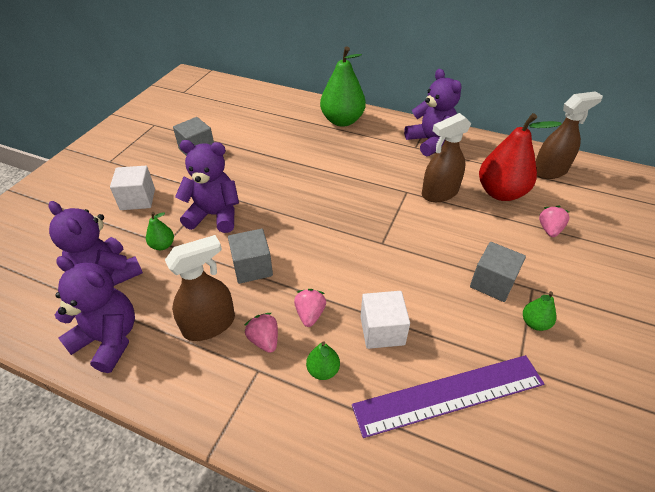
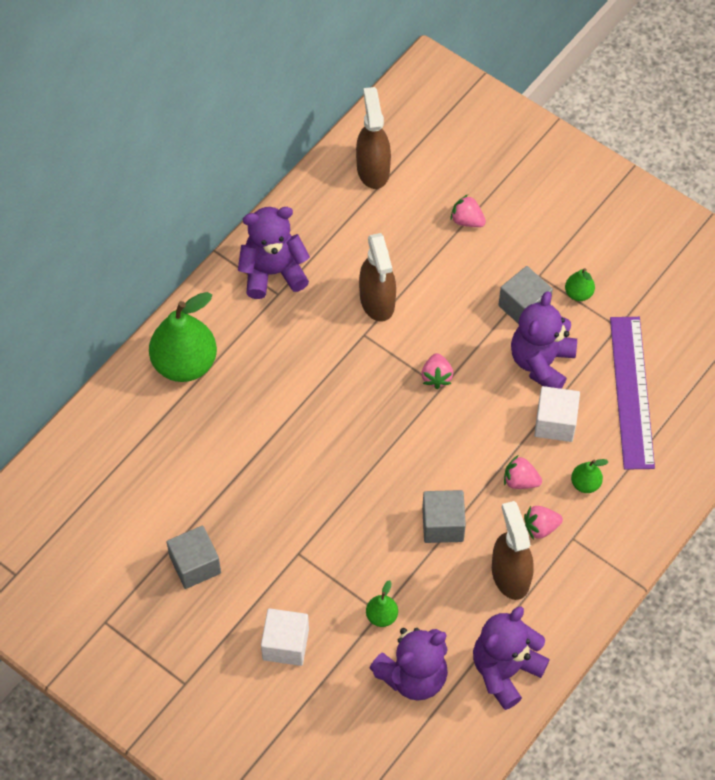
camera: 75 degrees left, 15 degrees up
(214, 215) = (344, 555): purple teddy bear -> purple teddy bear (541, 363)
(390, 238) = (436, 377): none -> pink strawberry
(501, 193) = (396, 238): red pear -> none

